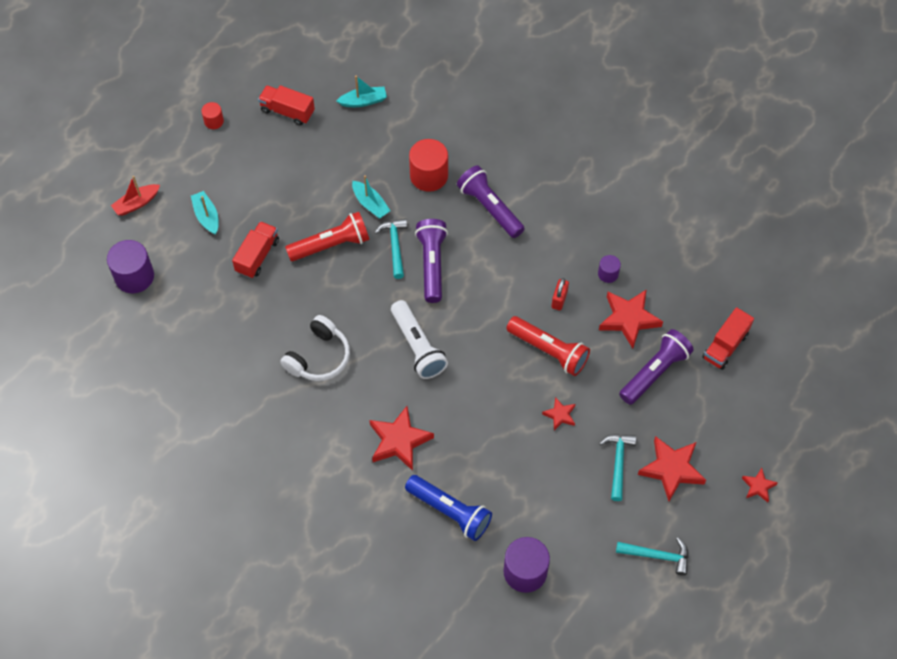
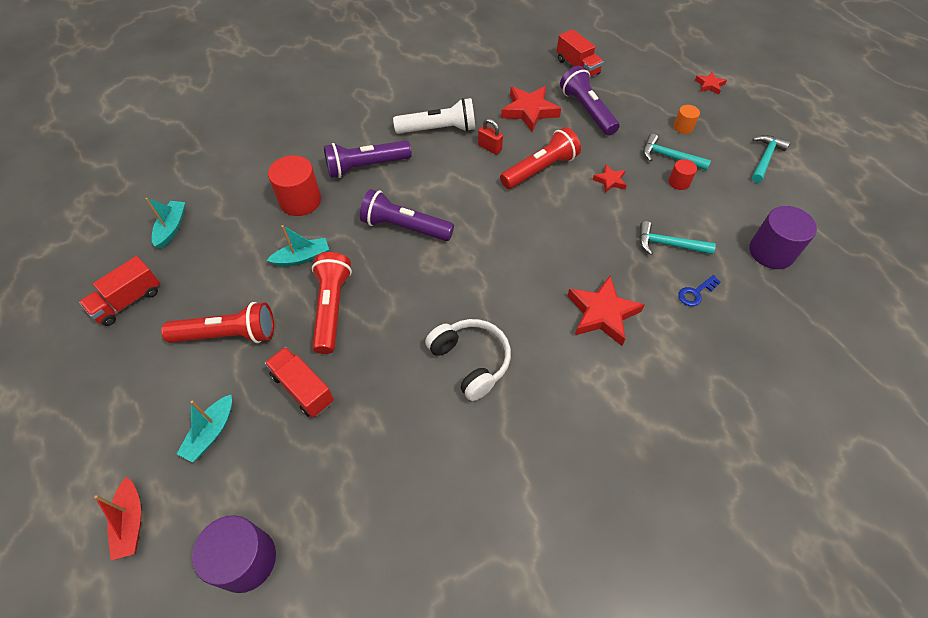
camera: 70 degrees left, 5 degrees down
(206, 216) = (211, 433): turquoise boat -> turquoise boat turned 60 degrees counterclockwise
(214, 121) = (79, 384): red cylinder -> red cylinder (679, 182)
(283, 188) = (228, 334): none -> red flashlight
(395, 246) = (366, 251): turquoise hammer -> turquoise hammer (668, 244)
(417, 346) = (495, 266): white flashlight -> white flashlight (438, 129)
(450, 511) = (695, 293): blue flashlight -> blue key
(608, 274) = (478, 111): purple cylinder -> none
(671, 469) = (683, 127): red star -> orange cylinder

